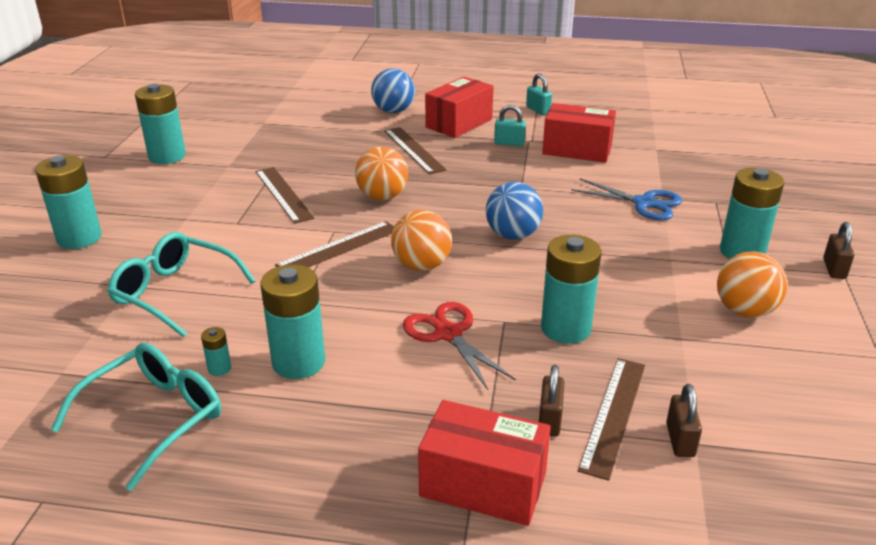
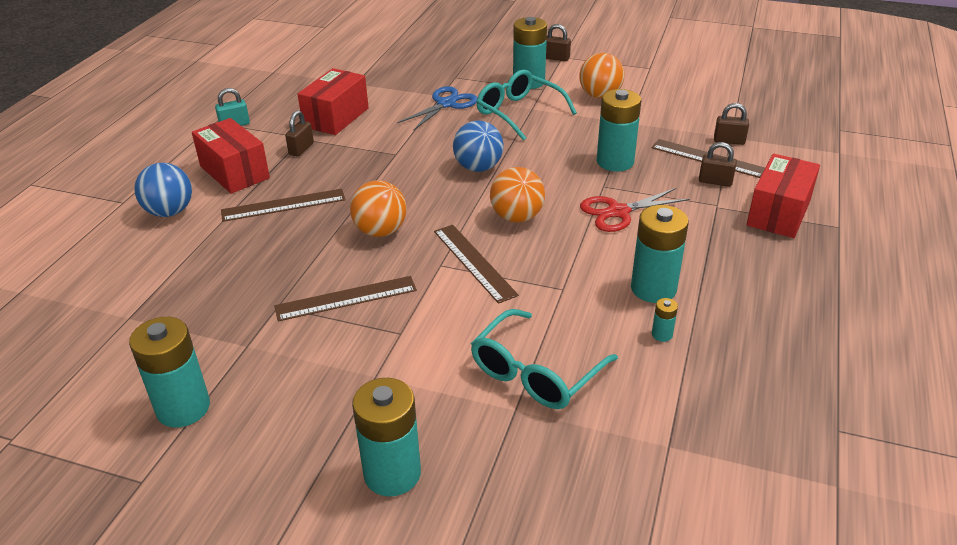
camera: 80 degrees left, 5 degrees up
(155, 418) = (730, 370): turquoise glasses -> turquoise glasses (518, 112)
(509, 143) = (301, 149): turquoise padlock -> brown padlock

